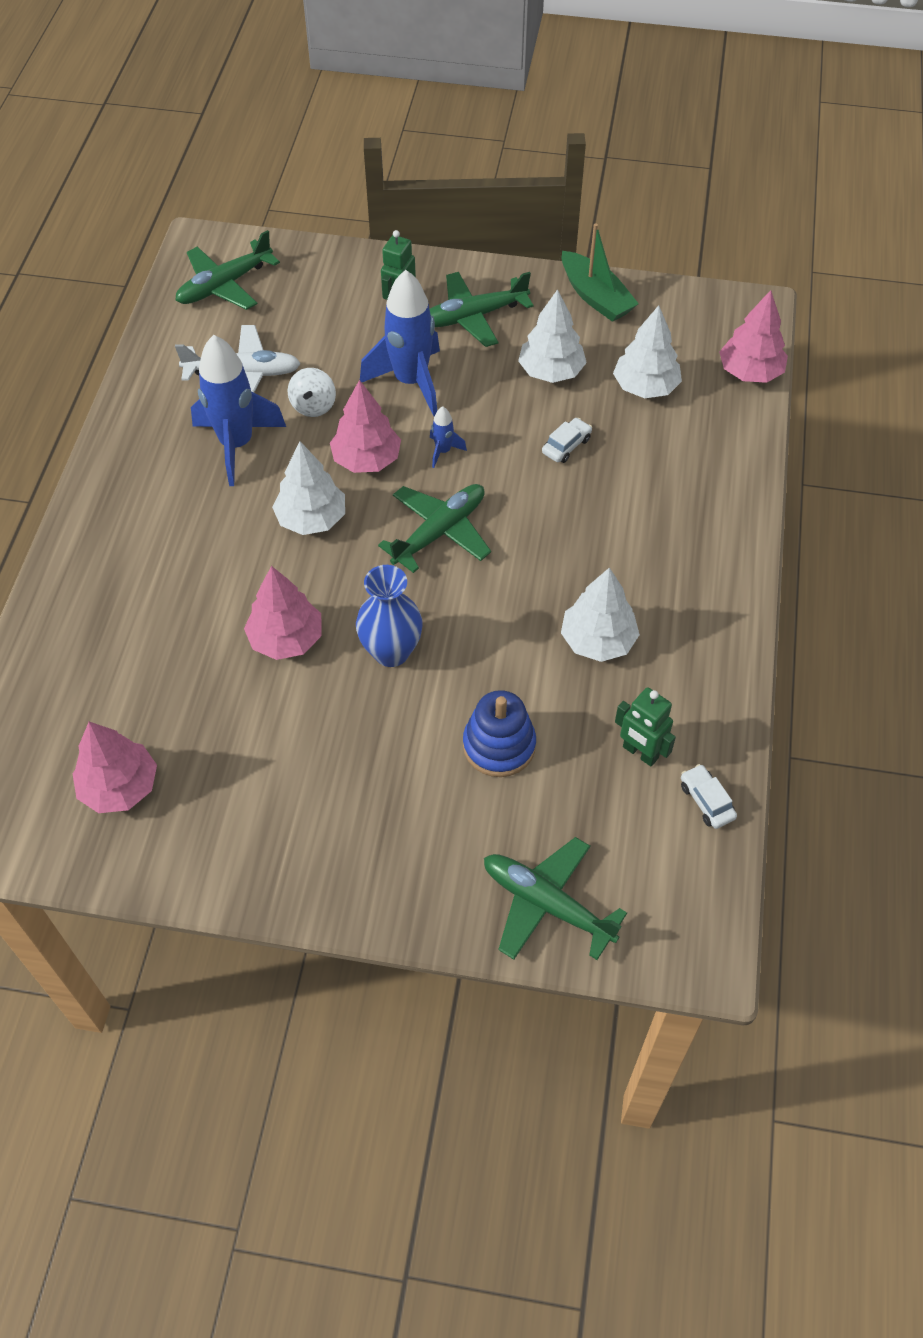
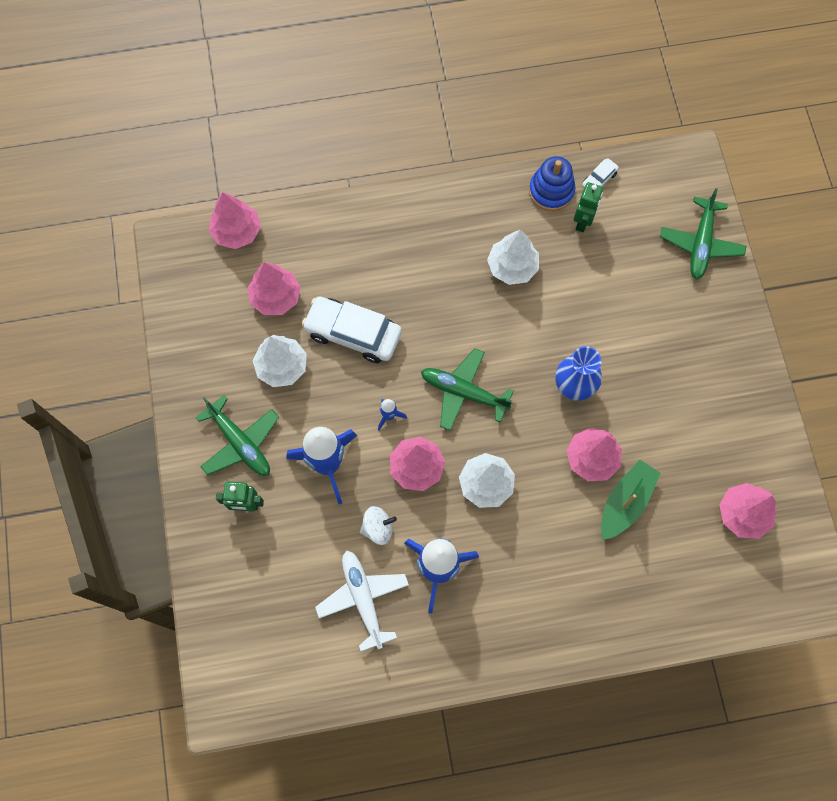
camera: 110 degrees left, 15 degrees up
(224, 285) = (267, 662): green plane -> none
(499, 745) = (613, 300): blue stacking toy -> blue stacking toy (551, 191)
(566, 446) = (353, 334): white car -> white car, size x2.21
(595, 297) = (189, 358): green boat -> green boat (625, 502)
(645, 387) = (276, 297): white tree -> pink tree

